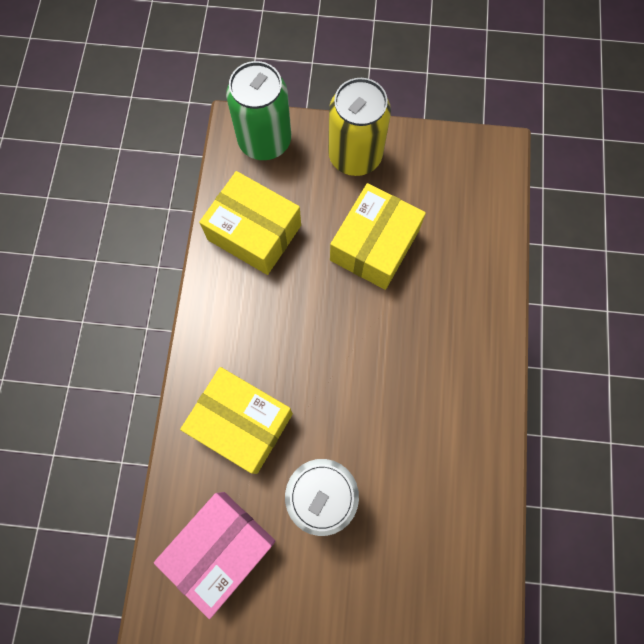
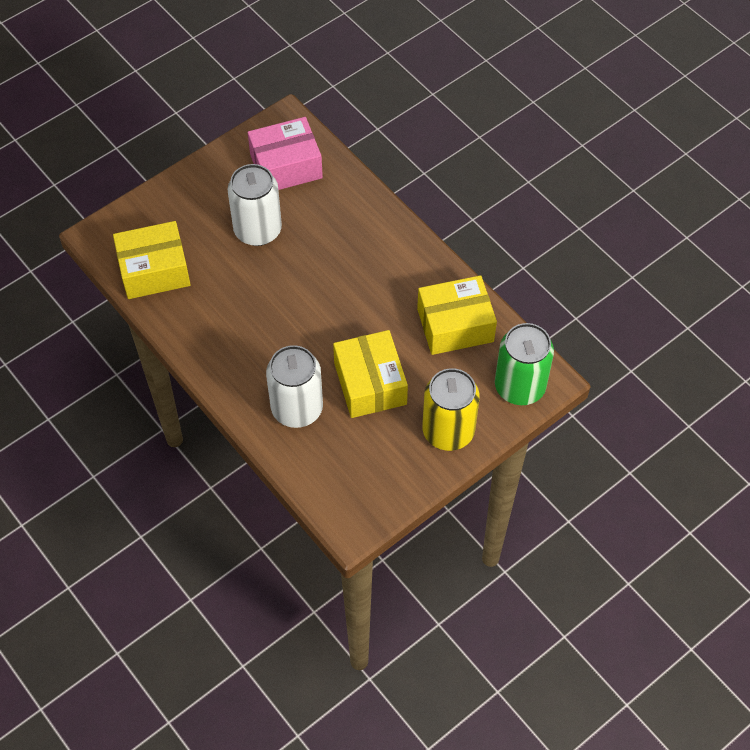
camera: 135 degrees right, 15 degrees down
(221, 548) = (286, 166): pink box -> pink box turned 75 degrees clockwise
(242, 423) = (340, 225): yellow box -> yellow box (154, 270)
(454, 277) = (297, 408): none -> white can

